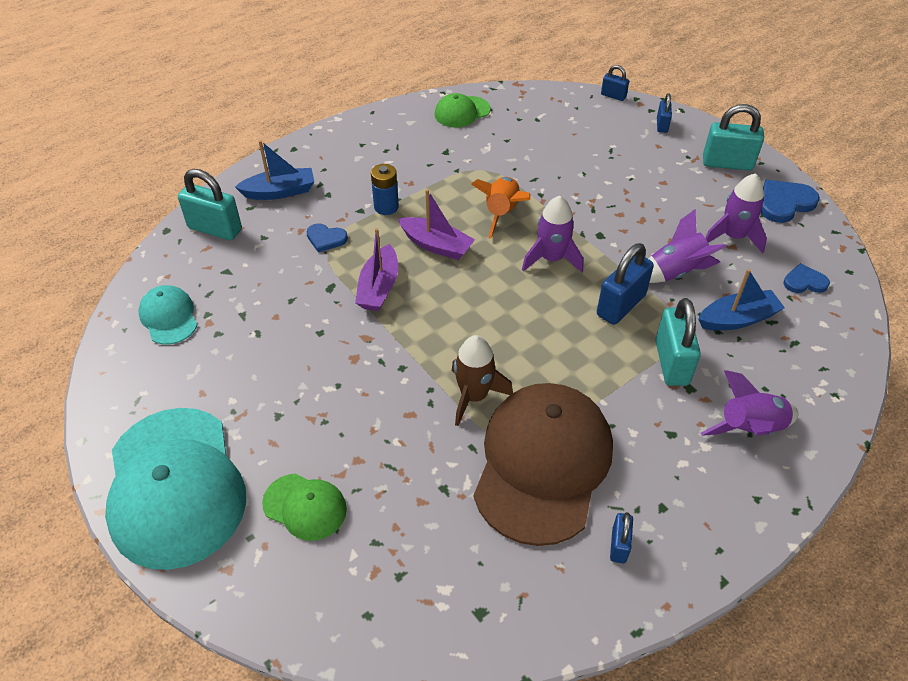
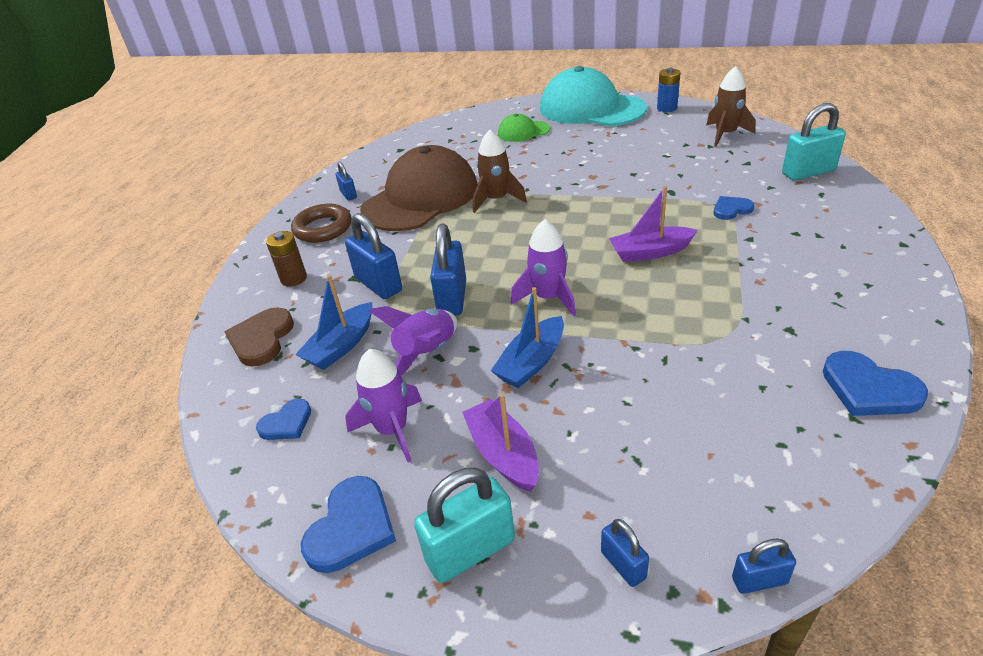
camera: 145 degrees right, 10 degrees down
(169, 317) = (725, 134): turquoise cap -> brown rocket
(280, 192) = (829, 213): blue boat -> blue boat (532, 362)
(379, 288) = (641, 208): purple boat -> purple boat (503, 454)
(386, 207) = (737, 252): blue battery -> blue battery (667, 108)
(462, 112) = (869, 389): green cap -> blue heart
(502, 213) = (641, 307): orange rocket -> none
(543, 464) = (421, 198): brown cap -> brown cap turned 120 degrees counterclockwise
(671, 363) = (378, 284): turquoise padlock -> blue padlock
(684, 494) = (323, 228): none -> brown ring
(750, 429) = (294, 279): purple rocket -> brown battery
(805, 370) = (261, 339): none -> brown heart

